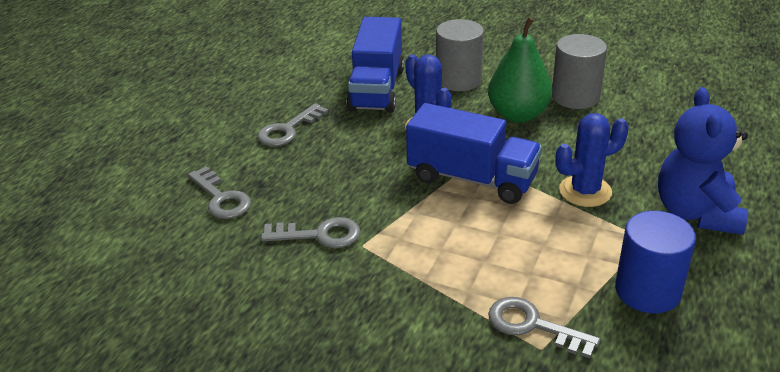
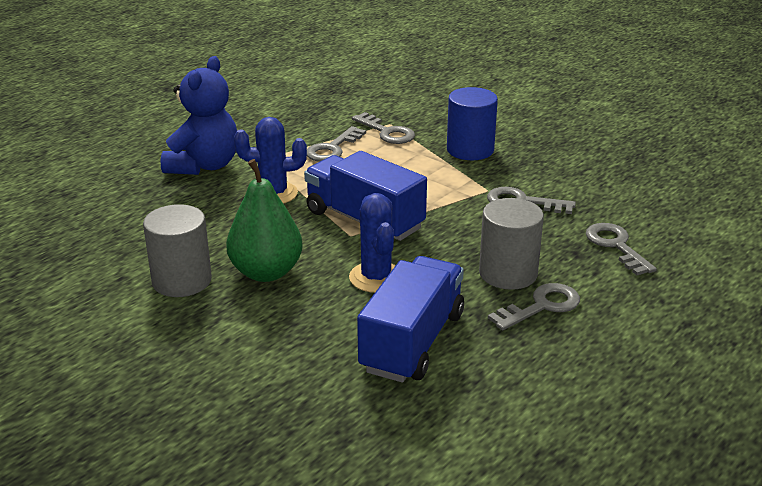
camera: 165 degrees left, 5 degrees down
(458, 80) = (298, 333): grey cylinder -> grey cylinder (508, 273)
(579, 274) = (332, 149): none -> grey key
(647, 291) = (295, 135): blue cylinder -> blue cylinder (470, 150)

